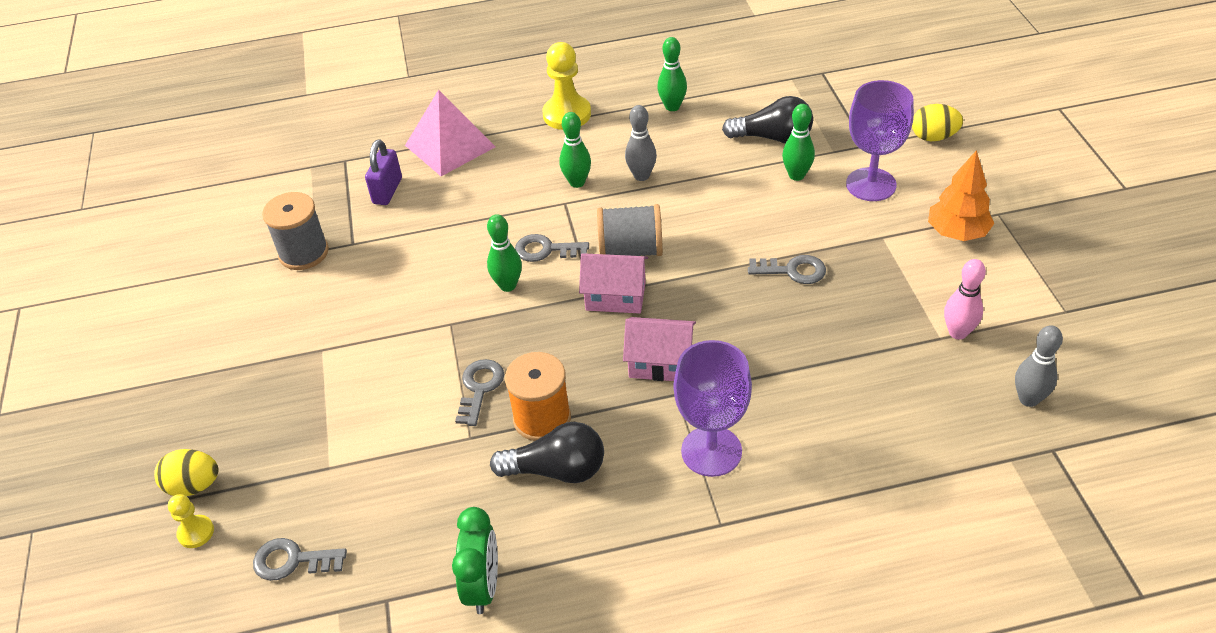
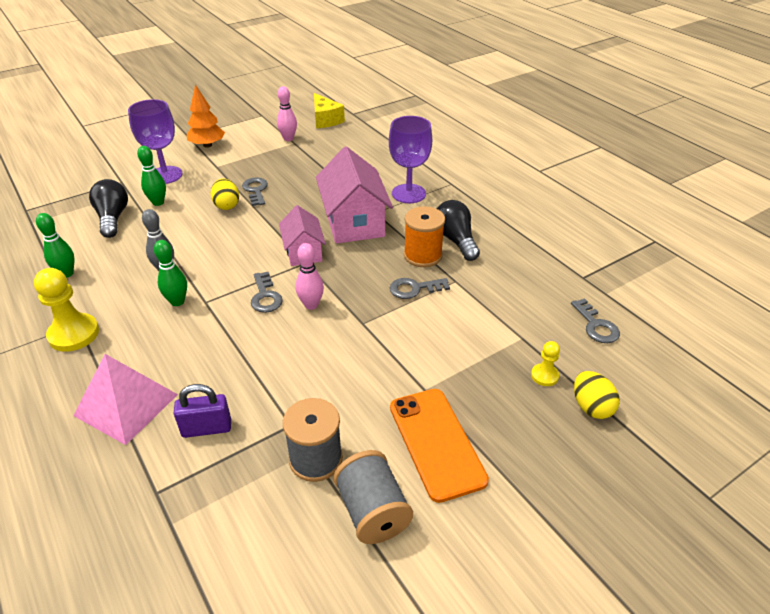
camera: 115 degrees left, 5 degrees down
(196, 532) = (621, 385): yellow pawn -> yellow pawn (544, 376)
(256, 338) = (436, 443): none -> orange phone
(483, 586) = (545, 245): green clock -> none
(508, 285) = (311, 305): green bowling pin -> pink bowling pin
(630, 250) = (254, 256): grey spool -> grey spool (373, 511)
(660, 362) = (354, 222): pink house -> pink house, size x1.67
(933, 137) = (112, 160): yellow egg -> yellow egg (226, 205)
(1028, 399) = (325, 120): grey bowling pin -> yellow cheese

